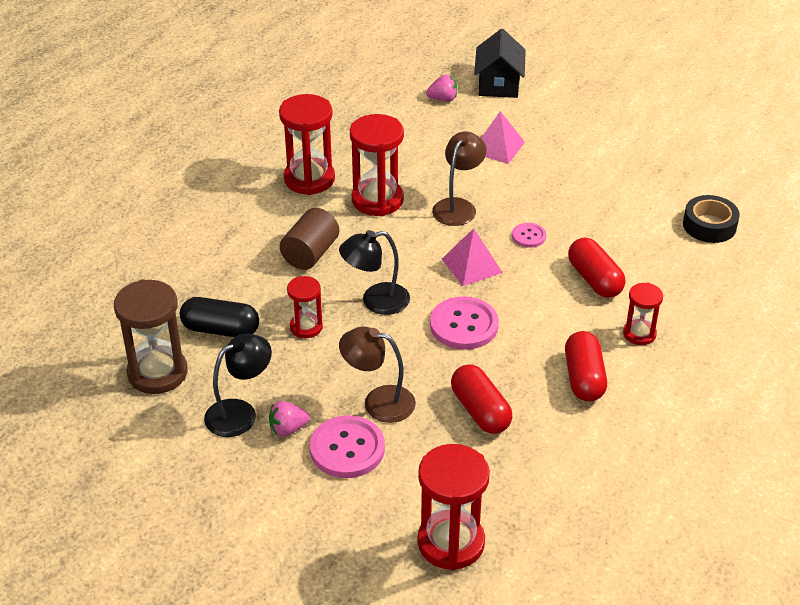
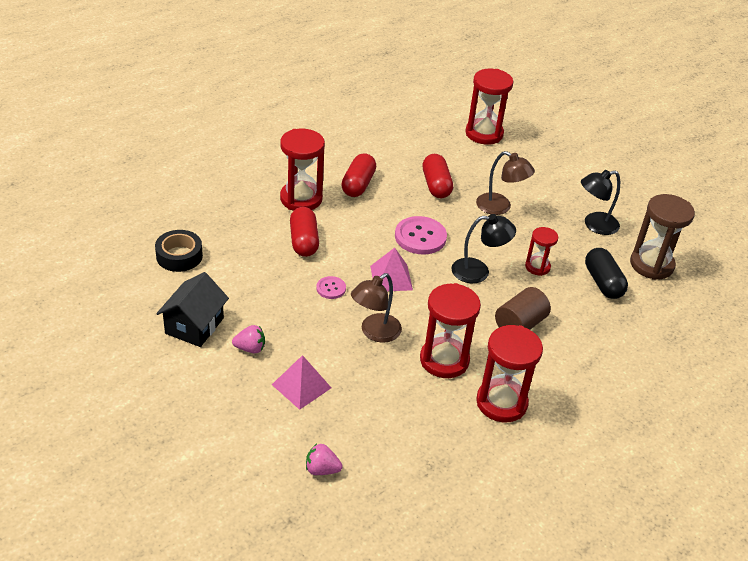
camera: 165 degrees left, 0 degrees up
(220, 330) = (603, 282): black capsule -> black capsule turned 45 degrees clockwise
(288, 429) = (564, 208): pink strawberry -> pink strawberry (250, 348)
(347, 449) = (528, 188): pink button -> none
(498, 84) = (248, 472): black house -> black house (194, 326)
(639, 334) = (301, 199): red hourglass -> red hourglass, size x1.76

